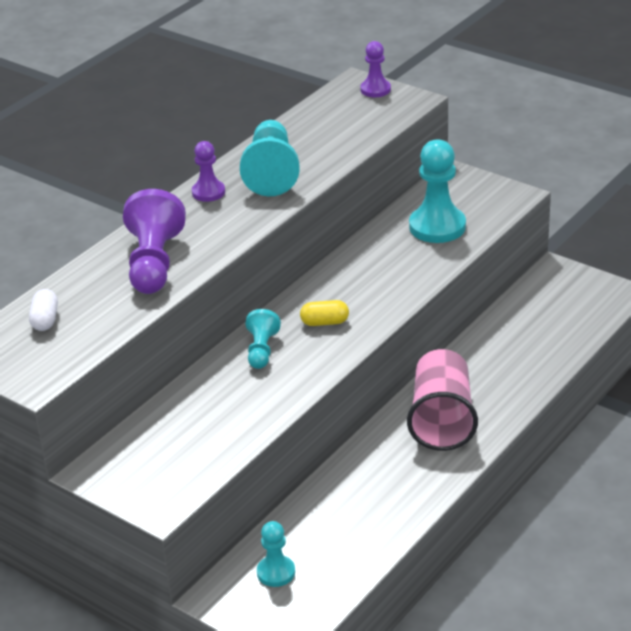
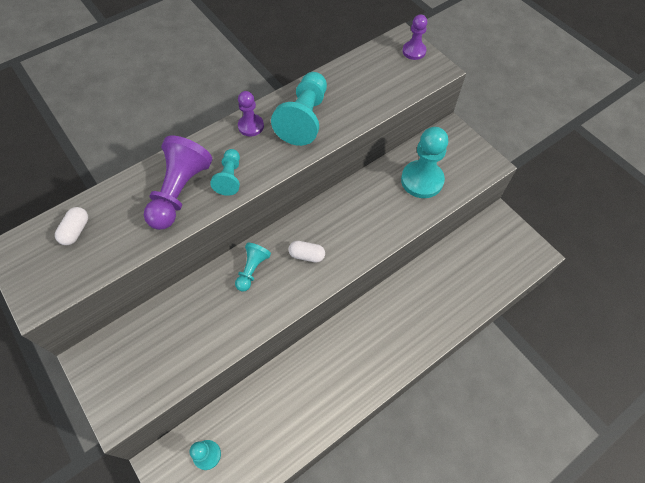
camera: 15 degrees right, 25 degrees up
(208, 239) = (230, 178): none -> turquoise pawn
(325, 322) = (307, 255): yellow capsule -> white capsule
(442, 420) = (372, 341): pink cup -> none

